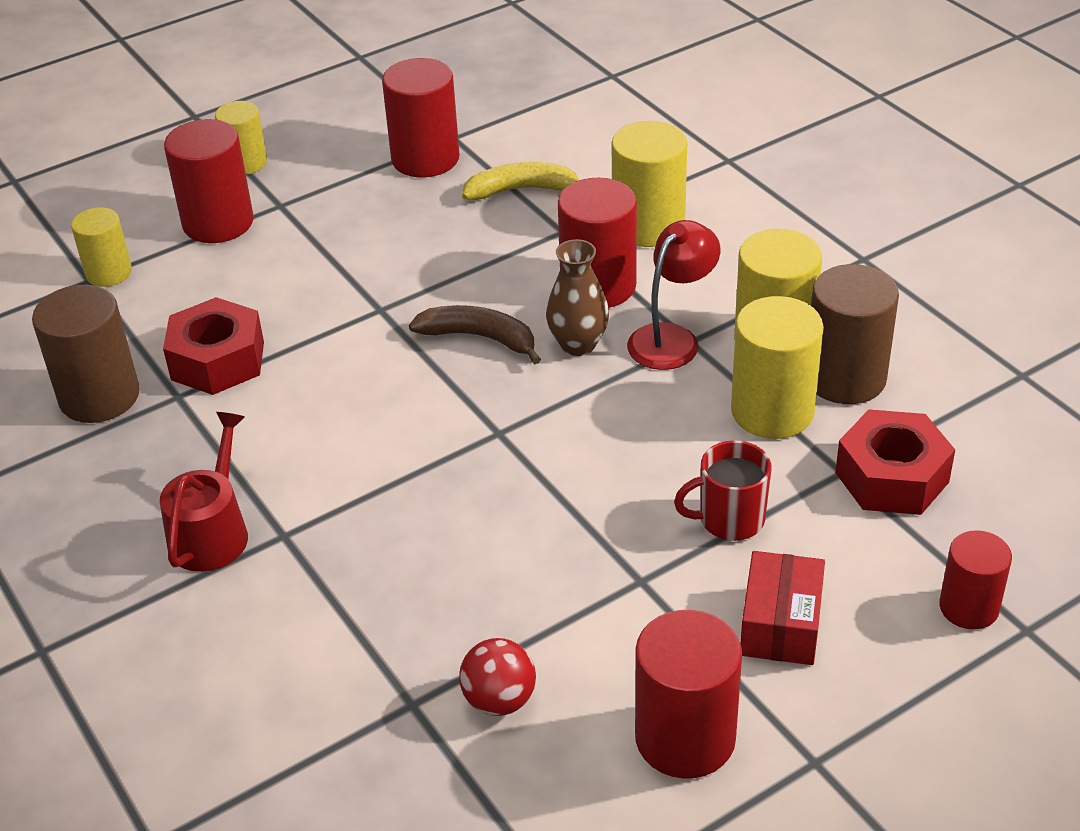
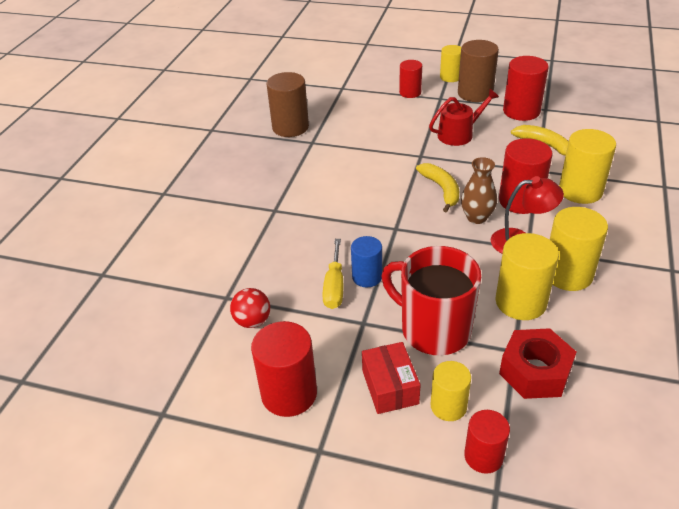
camera: 50 degrees right, 0 degrees up
(108, 273) = (351, 89): yellow cylinder -> yellow cylinder (448, 406)
(212, 532) = (256, 193): red watering can -> red watering can (459, 134)
(218, 223) = (410, 92): red cylinder -> red cylinder, size x0.63
(218, 360) = (341, 139): red nut -> none
(479, 338) = (441, 189): brown banana -> yellow banana
(536, 568) = (334, 286): none -> yellow screwdriver
(558, 522) = (367, 277): none -> blue cylinder
(729, 520) = (434, 329): red mug -> red mug, size x1.81
(780, 625) = (390, 387): red box -> red box turned 75 degrees counterclockwise
(845, 378) = (578, 314): brown cylinder -> brown cylinder (475, 93)

